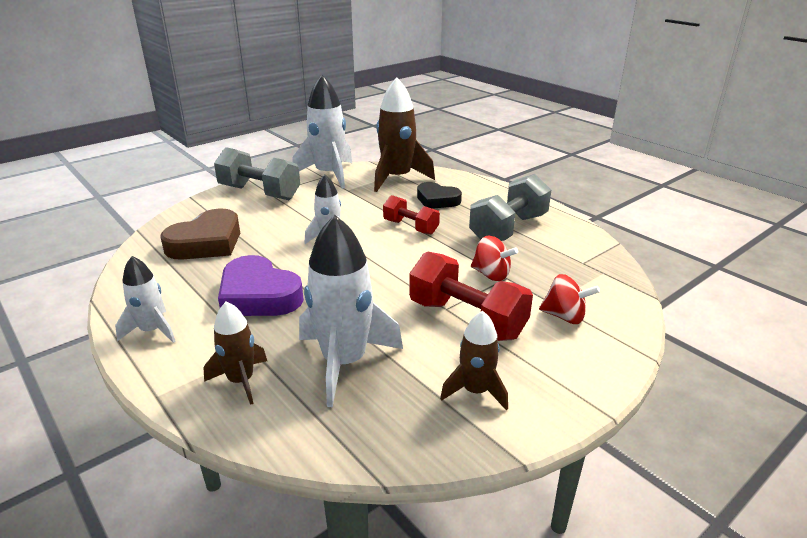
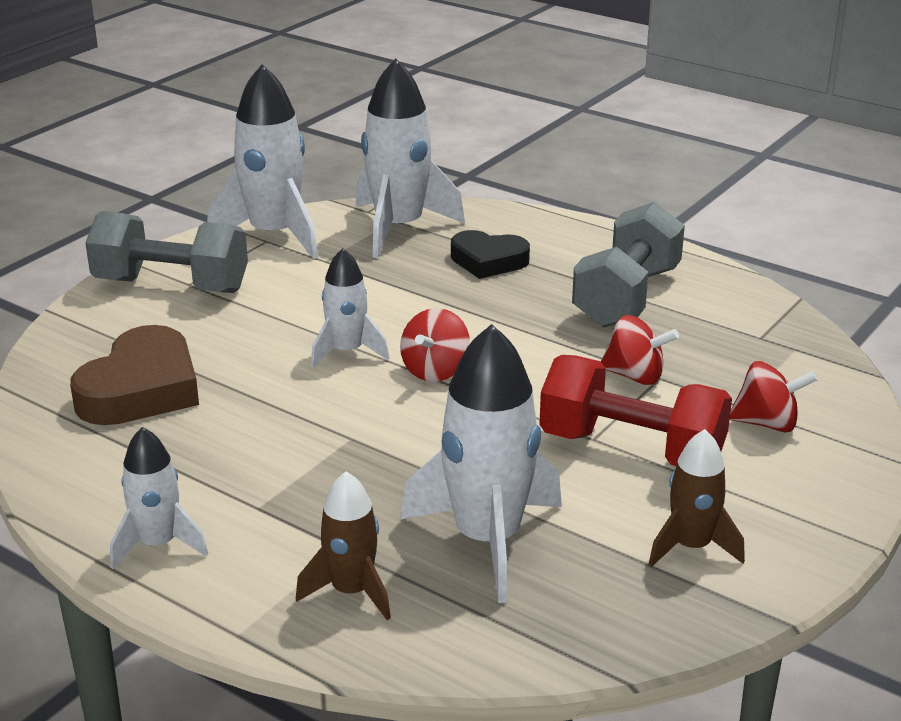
camera: 15 degrees left, 0 degrees up
(258, 295) = (292, 463): purple heart -> none
(373, 255) = (435, 370): none -> red spinning top
(397, 178) = (399, 228): brown rocket -> white rocket
(410, 227) = (470, 315): red dumbbell -> none

